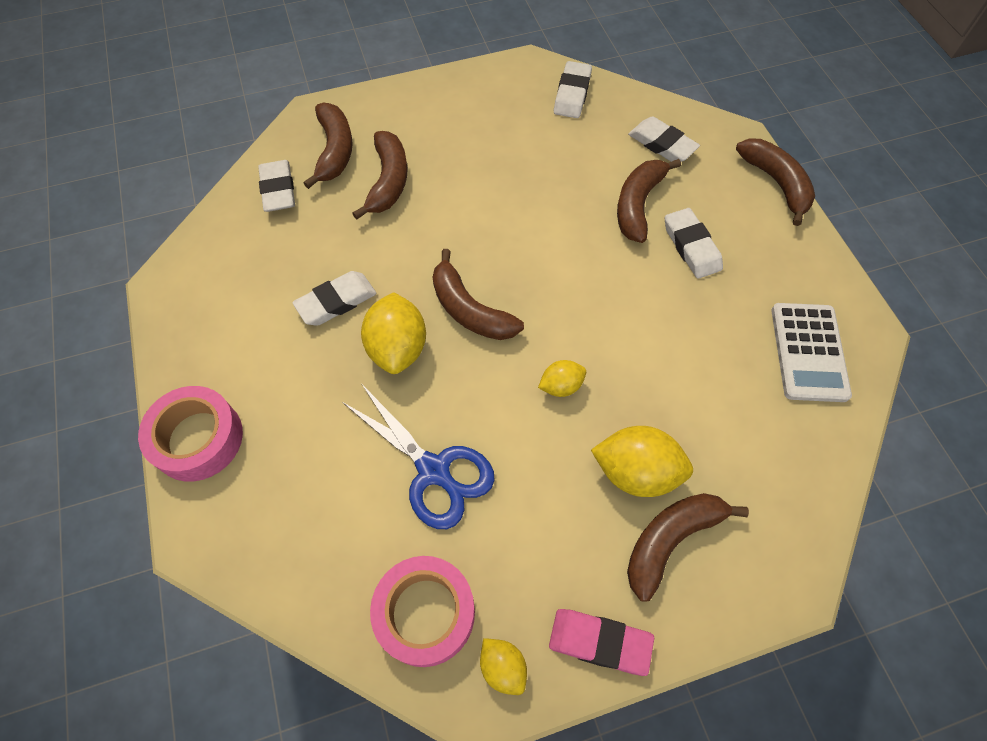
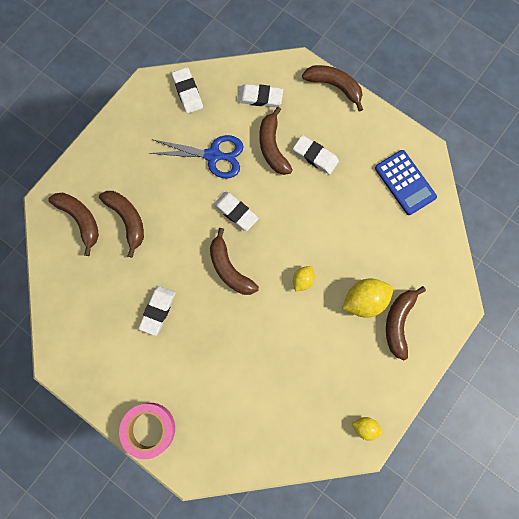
camera: 35 degrees left, 15 degrees up
(278, 190) = (69, 266): white eraser -> white eraser (236, 212)
(398, 348) = (209, 314): yellow lemon -> none
(425, 613) = (317, 429): pink tape -> none
(433, 470) = (273, 364): blue scissors -> blue scissors (213, 155)
(469, 310) = (229, 269): brown banana -> brown banana turned 45 degrees clockwise
(599, 642) = (397, 388): pink eraser -> none
(808, 352) = (405, 182): white calculator -> blue calculator

